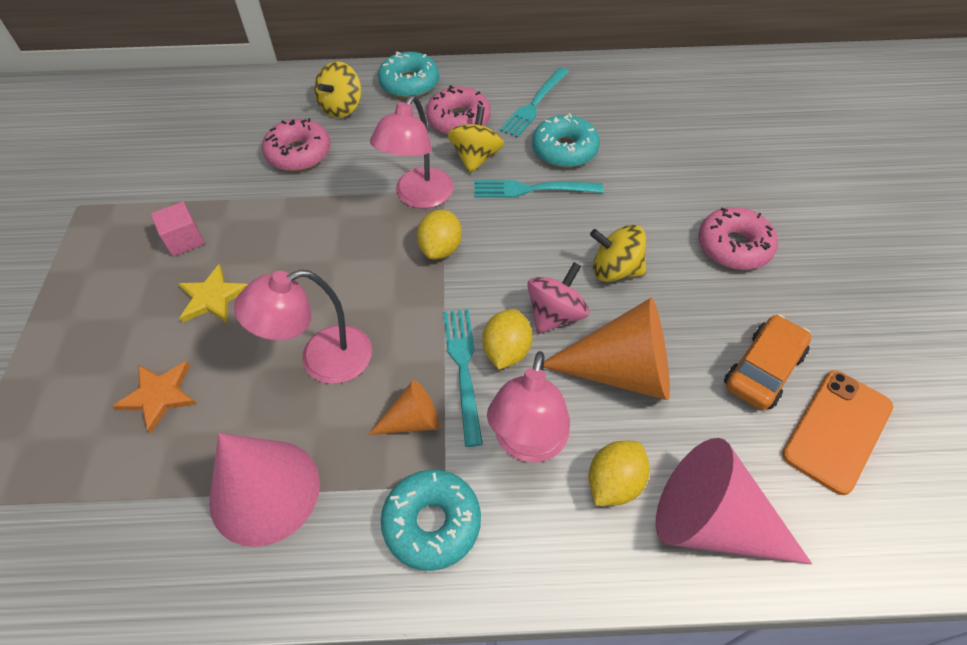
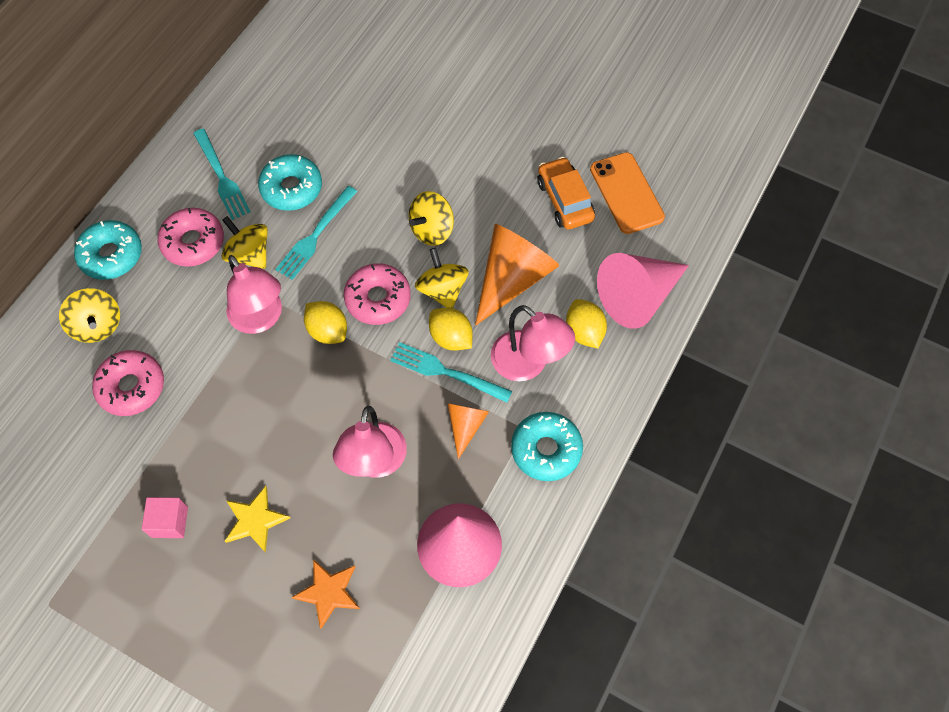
camera: 60 degrees left, 10 degrees up
(555, 315) = (442, 290): pink spinning top -> yellow spinning top
(734, 246) = (464, 146): pink donut -> pink donut (378, 299)

